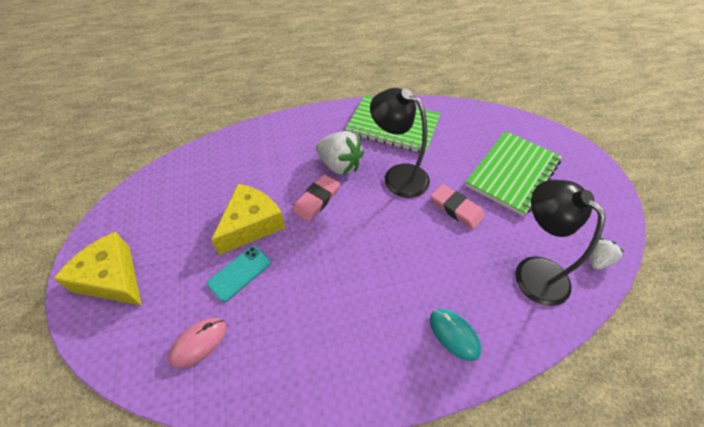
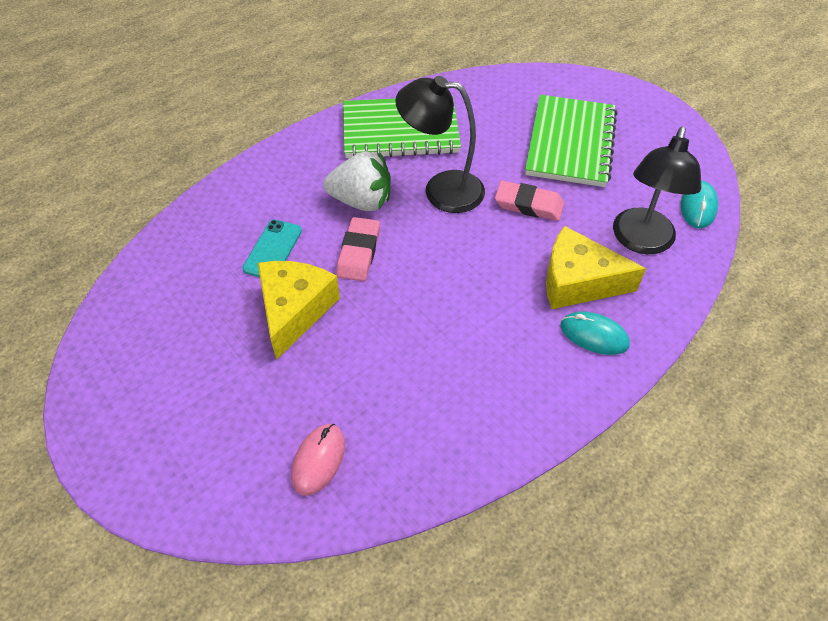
camera: 25 degrees left, 0 degrees up
(112, 278) = (152, 440): yellow cheese -> yellow cheese (578, 281)
(239, 273) = (316, 369): turquoise phone -> turquoise phone (272, 249)
(533, 271) = (641, 241): black lamp -> black lamp turned 105 degrees counterclockwise
(597, 260) = (698, 207): white strawberry -> turquoise mouse

